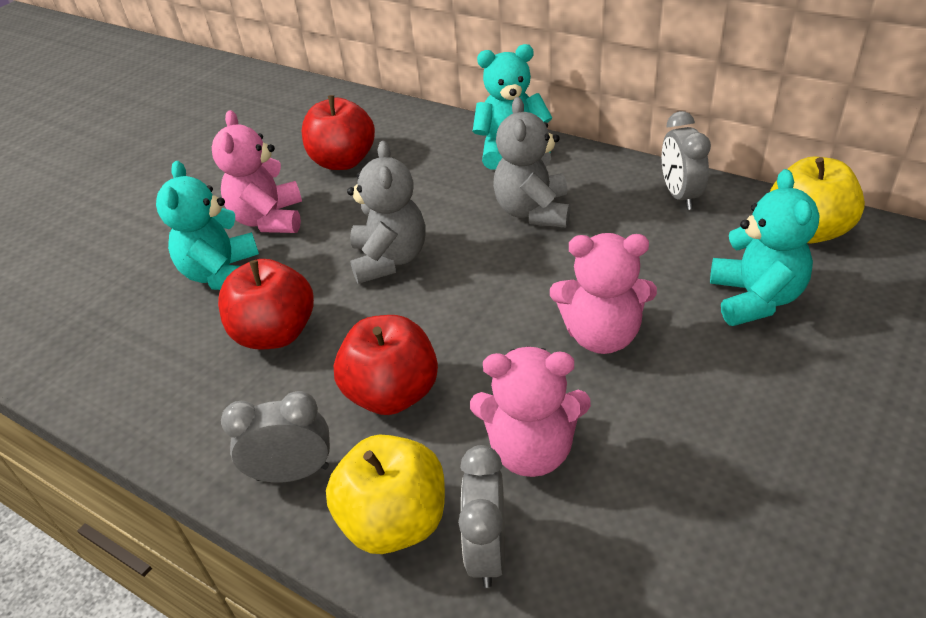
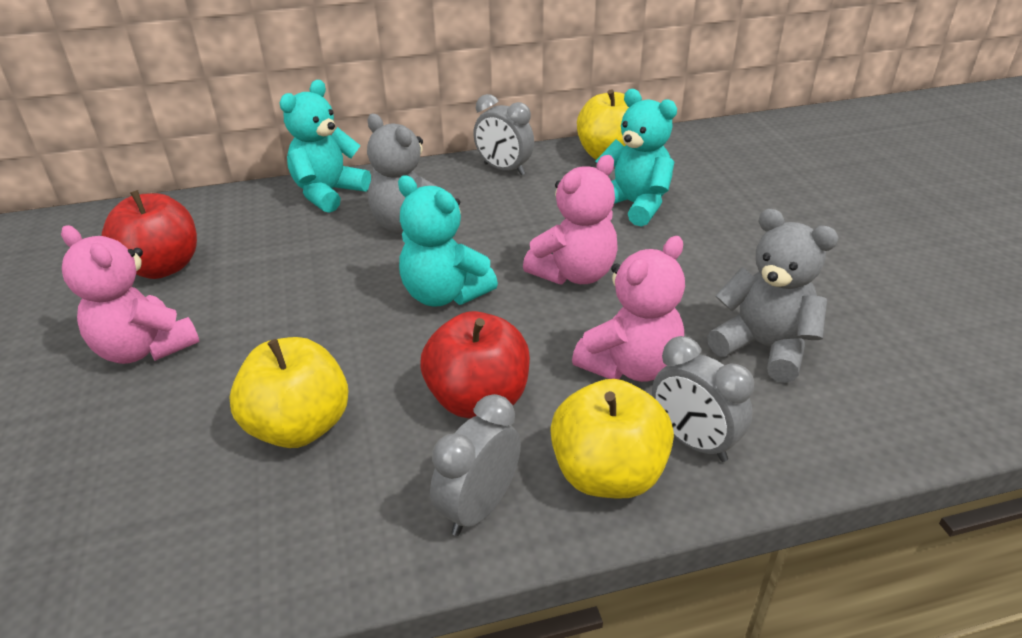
camera: 50 degrees left, 5 degrees down
(223, 274) = (158, 418): turquoise teddy bear -> turquoise teddy bear (444, 294)
(275, 333) = (299, 427): red apple -> yellow apple
(389, 259) = (330, 314): grey teddy bear -> grey teddy bear (764, 347)

